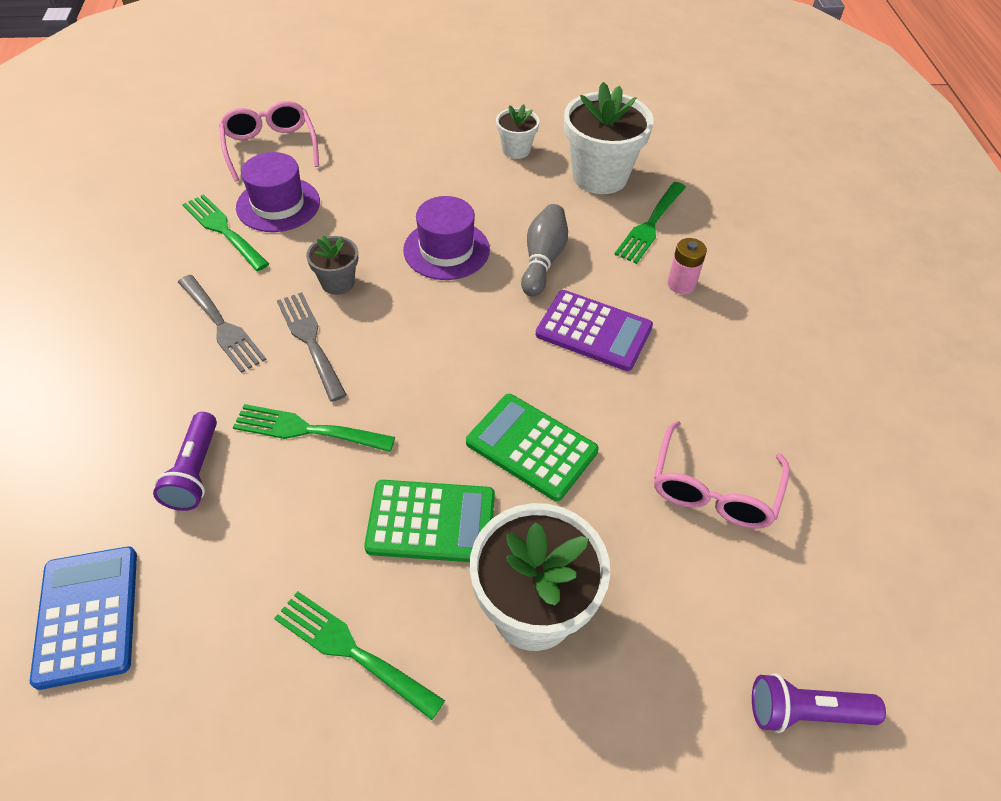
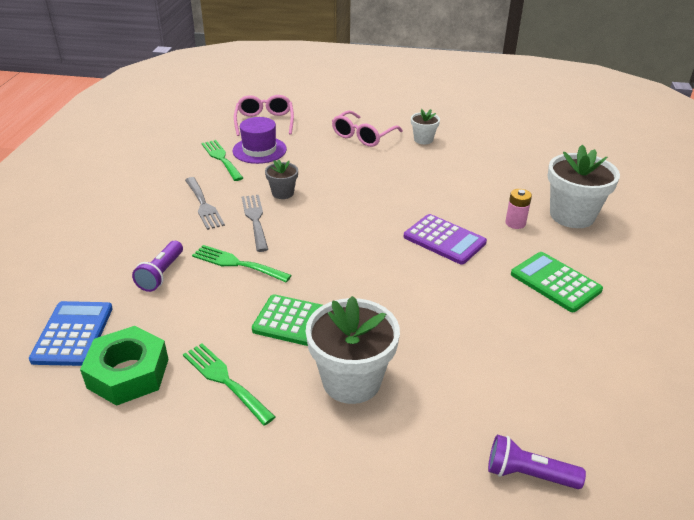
camera: 15 degrees right, 15 degrees down
(200, 671) = (128, 373): none -> green nut
(446, 250) = (359, 185): purple hat -> none
(531, 447) = (380, 295): green calculator -> green calculator (555, 282)
(543, 260) = (422, 198): grey bowling pin -> none
(600, 176) = (476, 159): white flower pot -> white flower pot (572, 215)
(650, 225) = (503, 189): green fork -> none
(713, 489) = (501, 337): pink glasses -> pink glasses (363, 136)

